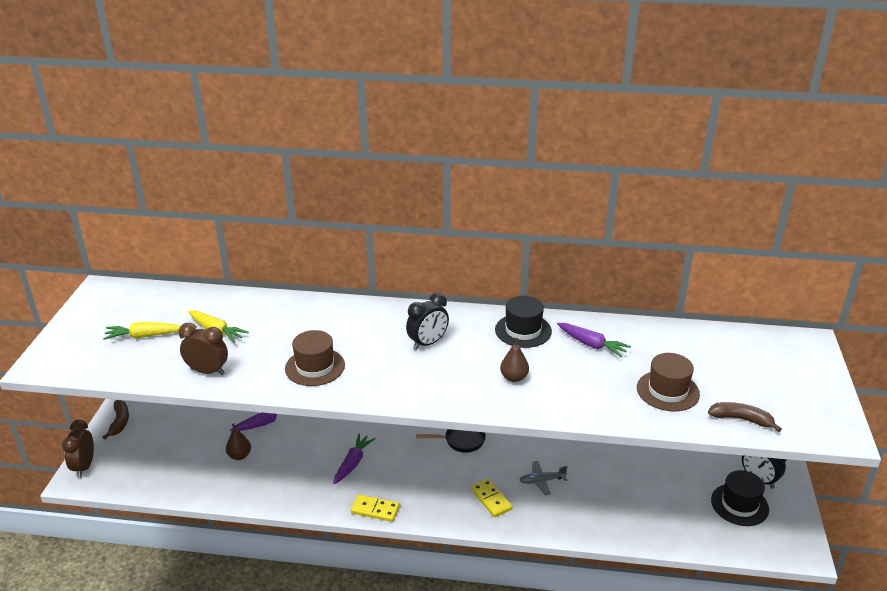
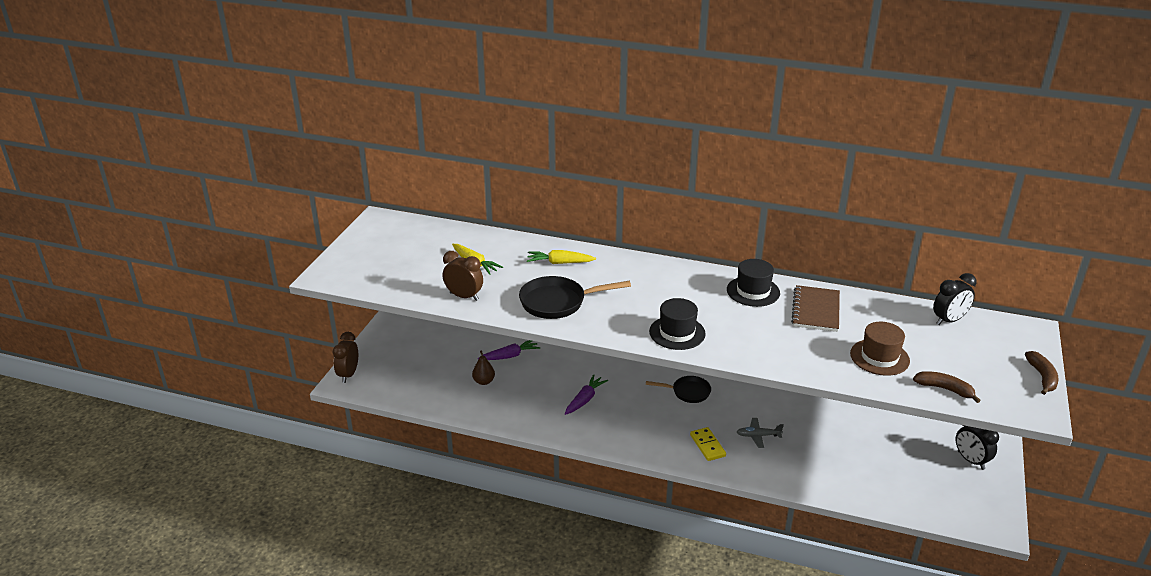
camera: 10 degrees right, 0 degrees up
(119, 422) = (381, 341): brown banana -> brown banana (1042, 377)
(143, 336) = (412, 261): yellow carrot -> yellow carrot (559, 263)
(315, 367) = (558, 302): brown hat -> black pan
(375, 510) = (599, 441): yellow domino -> none
(428, 343) = (662, 293): black clock -> black clock (949, 320)
(514, 377) = (737, 330): brown pear -> none
(592, 345) = (816, 310): purple carrot -> brown notebook
(739, 504) = (946, 479): black hat -> black hat (677, 333)

